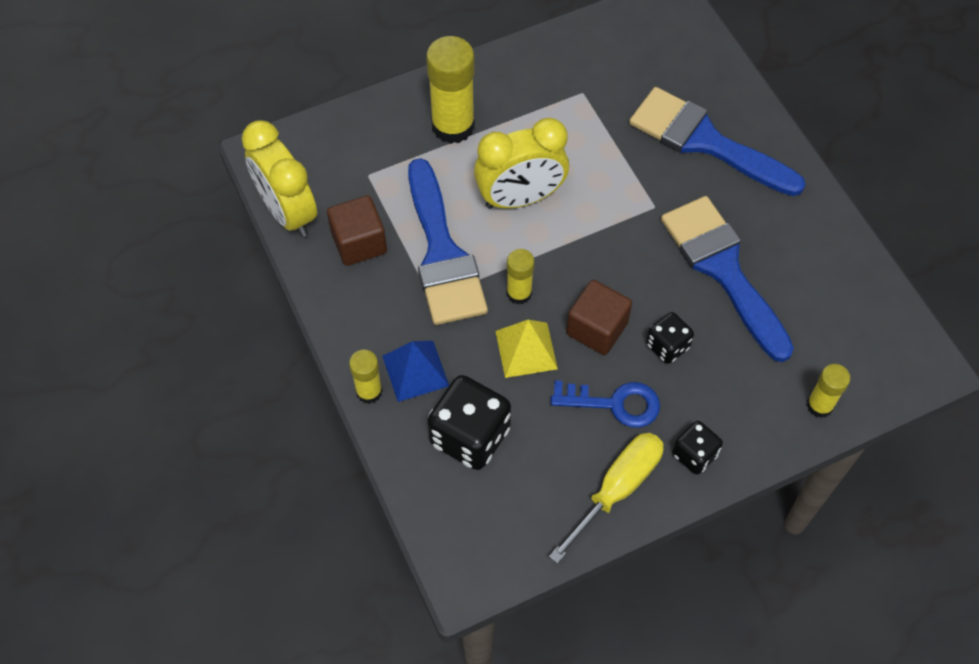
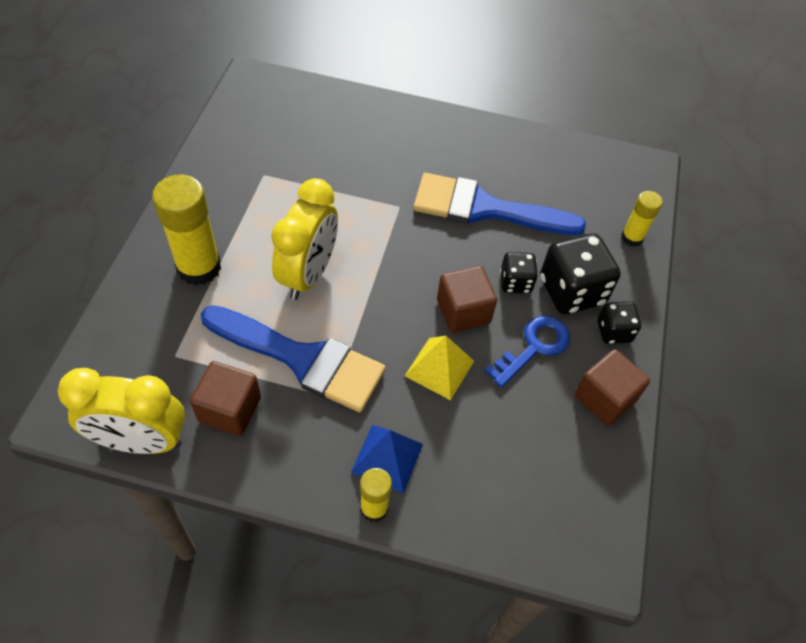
camera: 55 degrees left, 5 degrees down
(470, 436) = (480, 463): black dice -> black dice (571, 291)
(519, 293) = (387, 336): yellow glue stick -> none
(617, 489) = (604, 398): yellow screwdriver -> brown cube
(705, 141) = (378, 144): blue brush -> none

